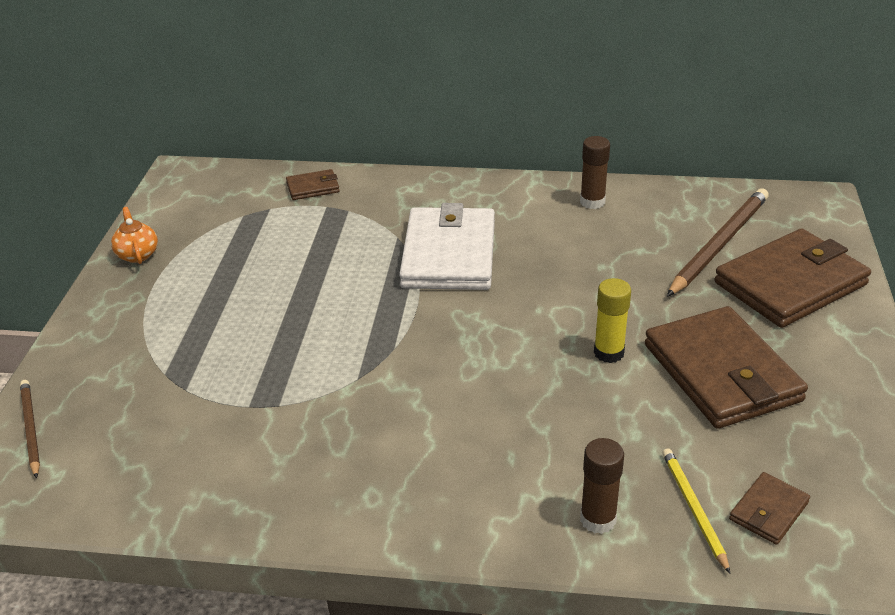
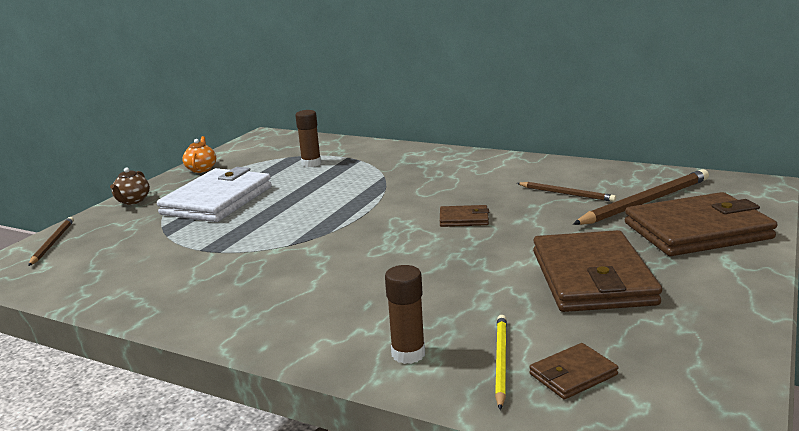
camera: 20 degrees right, 15 degrees down
(84, 332) = (132, 201): none -> brown teapot
(313, 187) = (346, 147): brown wallet -> brown wallet (464, 219)
(449, 254) = (414, 187): white wallet -> white wallet (217, 200)
(592, 202) = (551, 170): brown glue stick -> brown glue stick (311, 163)
(608, 353) = (499, 254): yellow glue stick -> none
(630, 242) = (566, 194): none -> brown pencil

